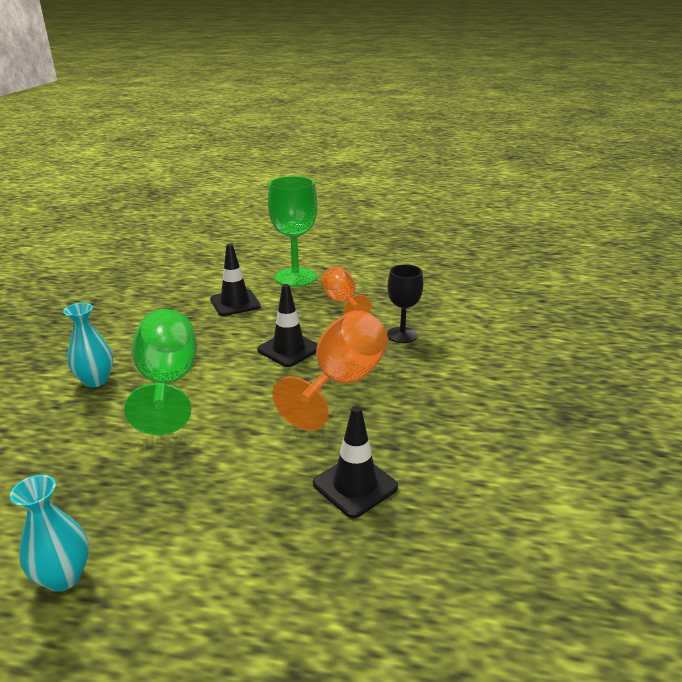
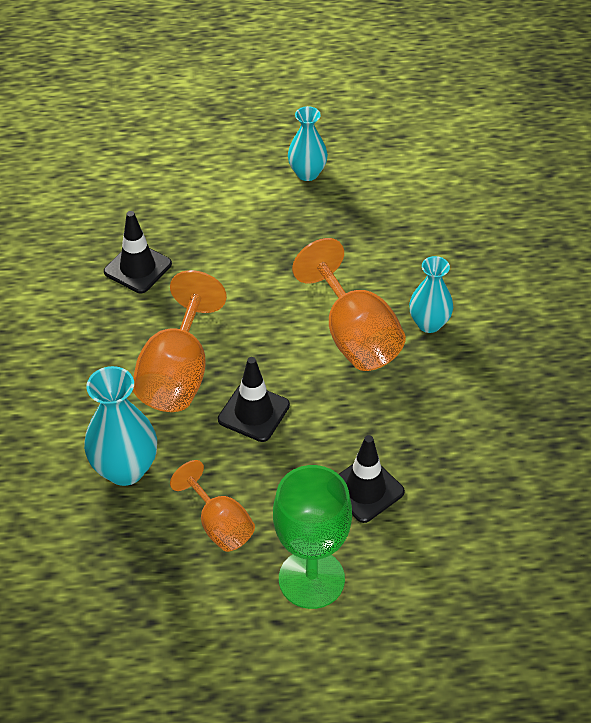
camera: 165 degrees right, 20 degrees up
(168, 383) = (354, 335): green goblet -> orange goblet
(402, 335) = (125, 469): black goblet -> turquoise vase

